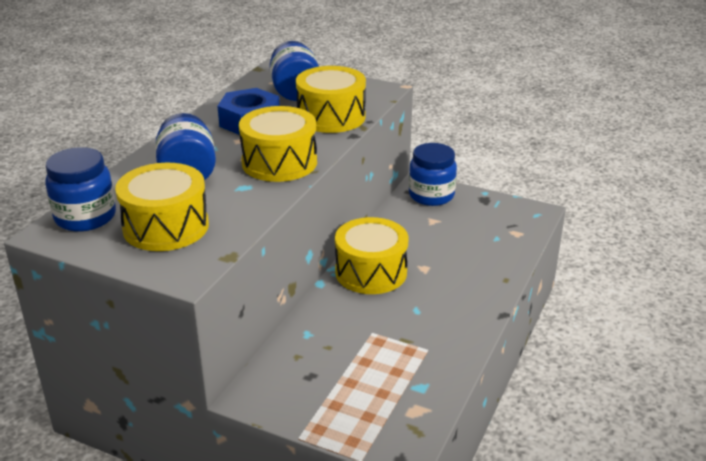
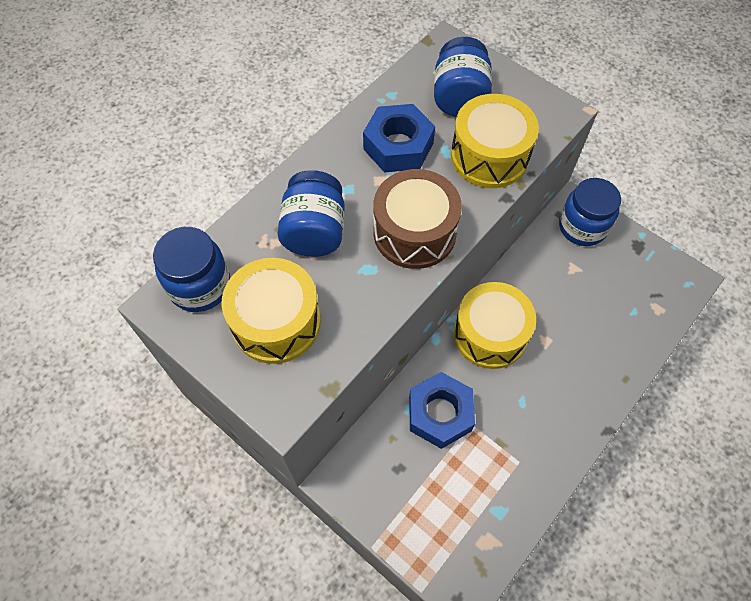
camera: 15 degrees right, 30 degrees up
(279, 162) = (414, 232): yellow drum -> brown drum
(340, 331) = (440, 413): none -> blue nut

